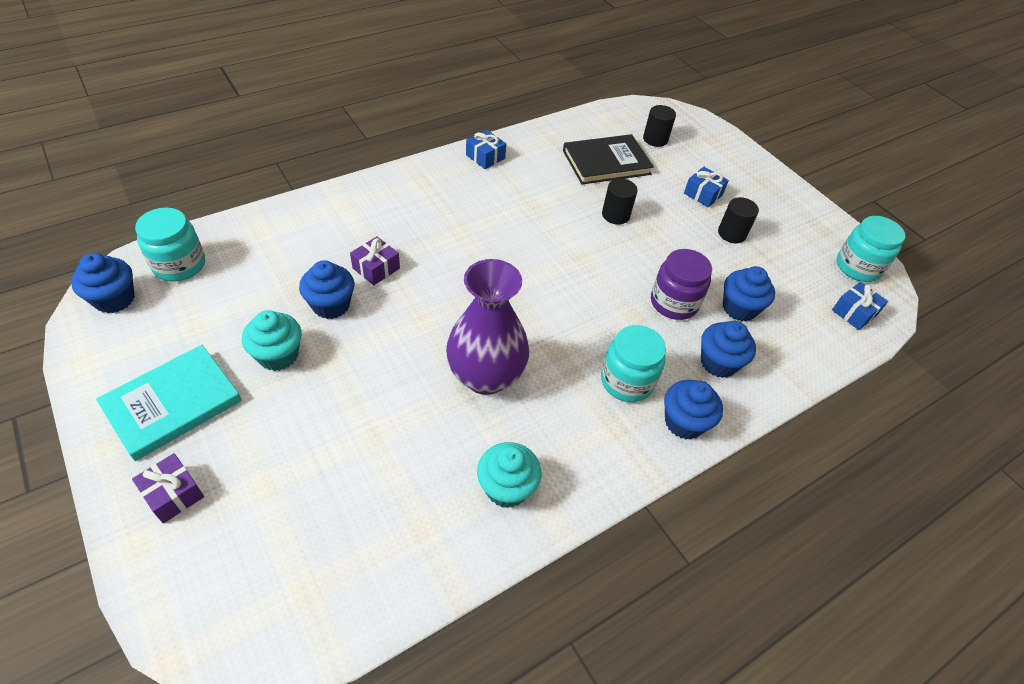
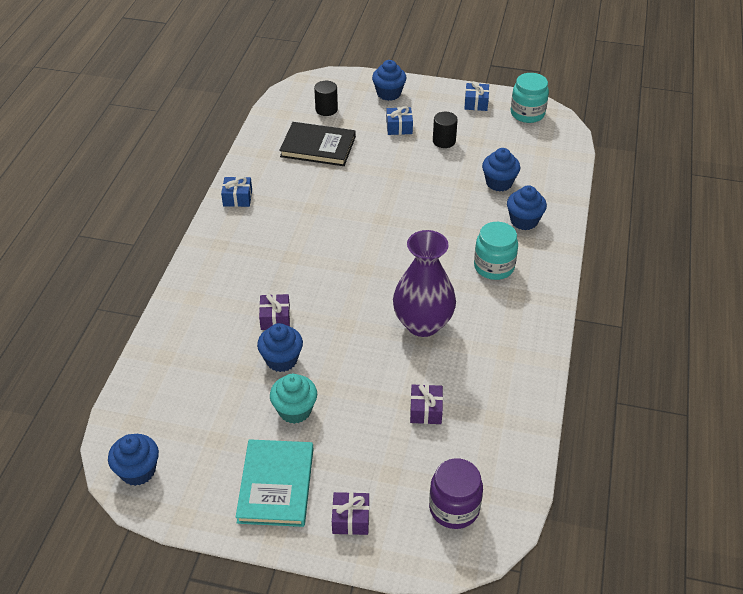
camera: 40 degrees left, 5 degrees down
(179, 265) = (146, 418): turquoise jar -> none
(374, 458) = (425, 410): none -> purple gift
(506, 487) = (506, 365): turquoise cupcake -> none
(606, 162) = (318, 147): black book -> black book turned 75 degrees clockwise
(615, 215) = (368, 177): black cylinder -> none
(674, 303) = (464, 206): purple jar -> purple jar (454, 508)
(684, 422) = (544, 264): blue cupcake -> blue cupcake (389, 93)
(854, 312) = (553, 142): blue gift -> blue gift (476, 103)

